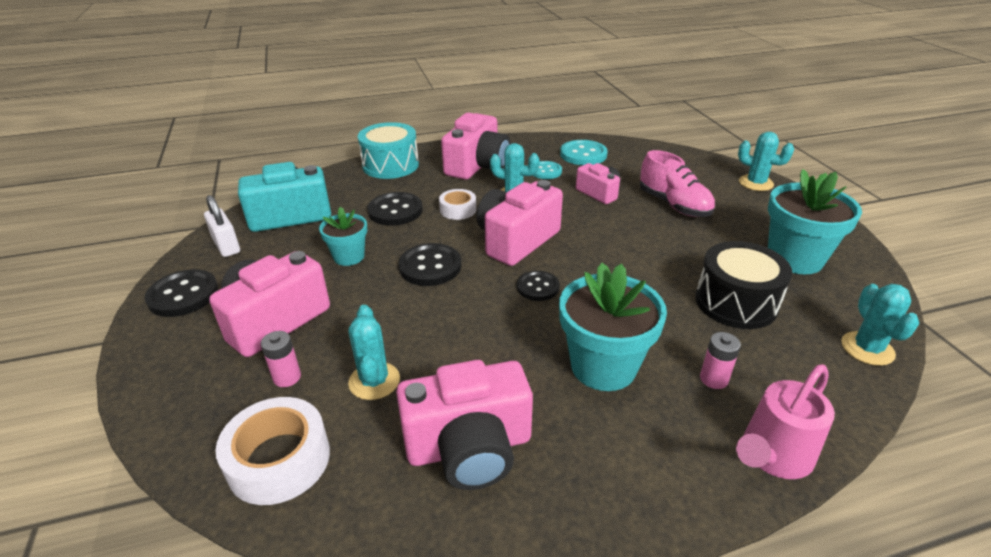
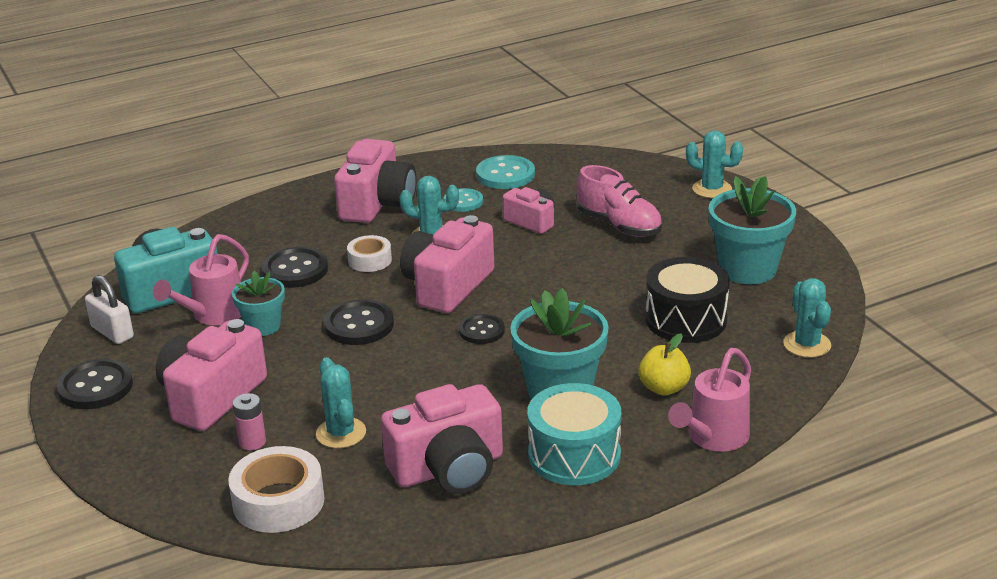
camera: 10 degrees left, 5 degrees down
(313, 241) = (213, 315): none -> pink watering can
(390, 165) = (266, 215): turquoise drum -> turquoise drum (574, 455)
(714, 379) = (664, 388): pink battery -> yellow apple

